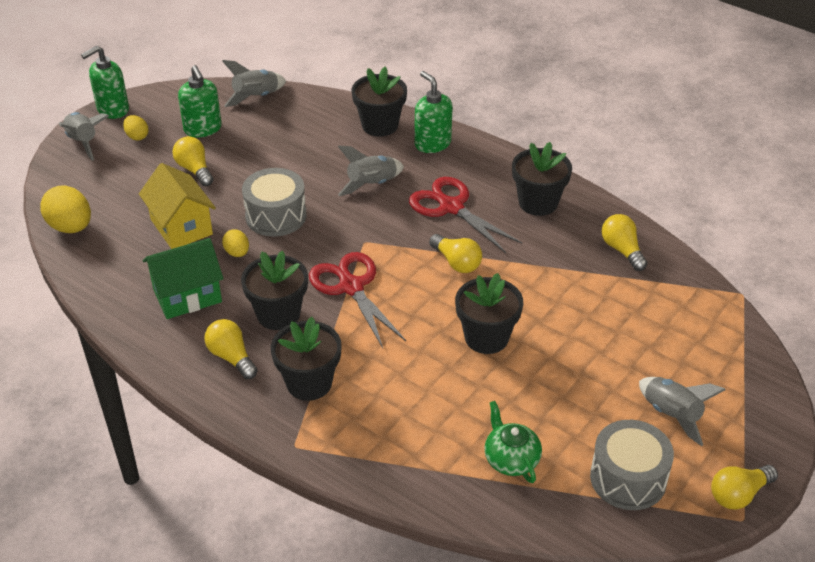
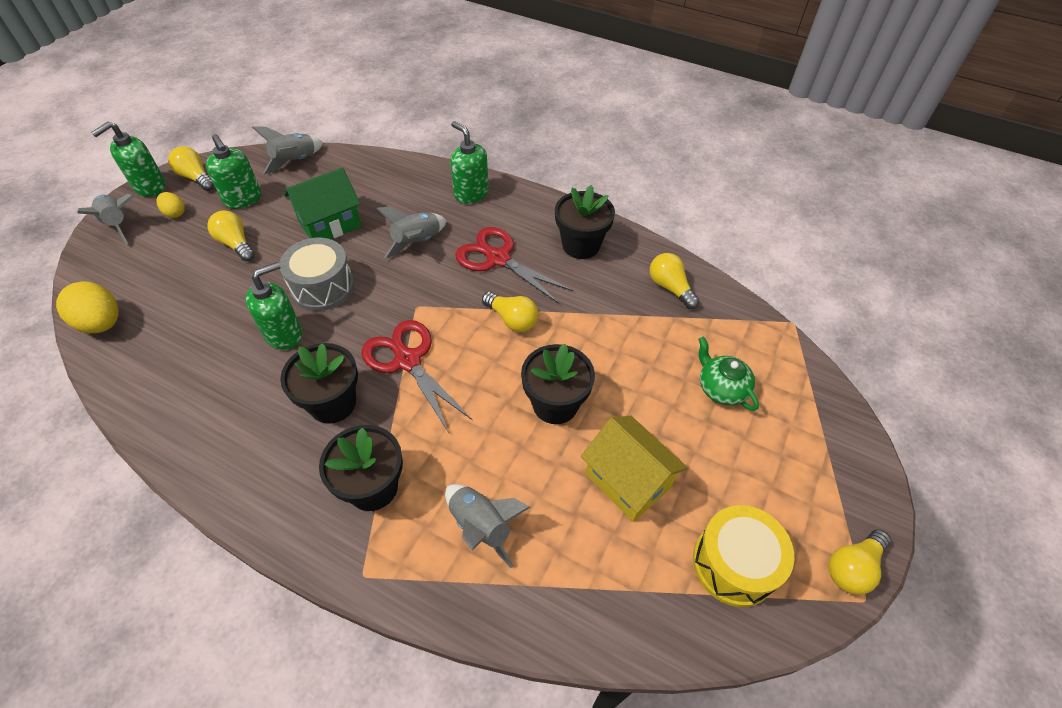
camera: 10 degrees left, 10 degrees up
(181, 227) = (223, 310): yellow house -> yellow house (627, 481)
(187, 296) = (232, 392): green house -> green house (330, 224)
(231, 357) = (284, 465): yellow light bulb -> yellow light bulb (196, 178)
(237, 253) = (284, 334): yellow egg -> green soap dispenser
(380, 125) = (418, 179): black flower pot -> none
(511, 459) = (605, 557): green teapot -> green teapot (721, 388)
(628, 478) = (734, 564): grey drum -> yellow drum
(672, 415) = (760, 474): grey rocket -> grey rocket (481, 526)

